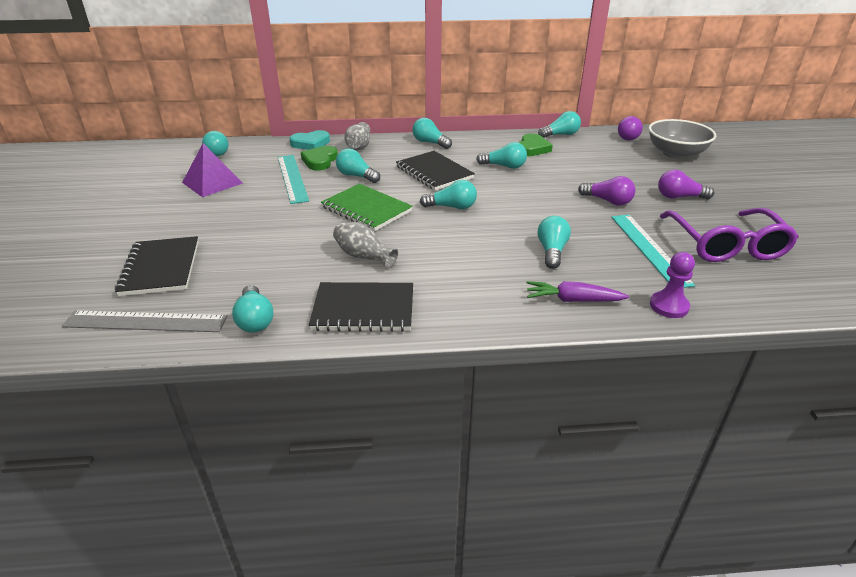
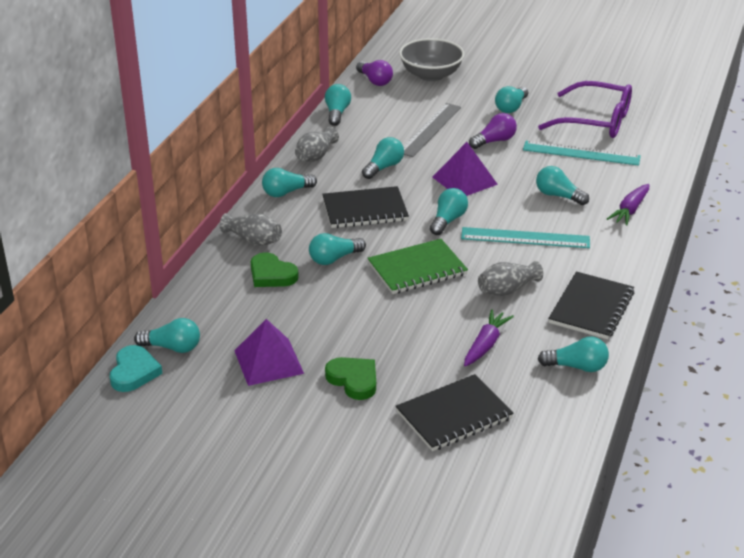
camera: 65 degrees left, 0 degrees up
(145, 322) = (547, 430): grey ruler -> grey ruler (429, 129)
(161, 268) = (454, 415): black notebook -> black notebook turned 45 degrees counterclockwise
(271, 262) = (486, 344): none -> purple carrot
(292, 178) = (303, 302): turquoise ruler -> turquoise ruler (525, 238)
(310, 143) = (211, 272): turquoise heart -> turquoise heart (134, 372)
(490, 141) = (316, 156): none -> grey vase
(524, 201) = (464, 180): none -> purple pyramid
(532, 148) = (356, 139): green heart -> green heart (353, 380)
(669, 306) = (657, 176): purple pawn -> none
(679, 197) = (511, 107): purple light bulb -> turquoise light bulb

